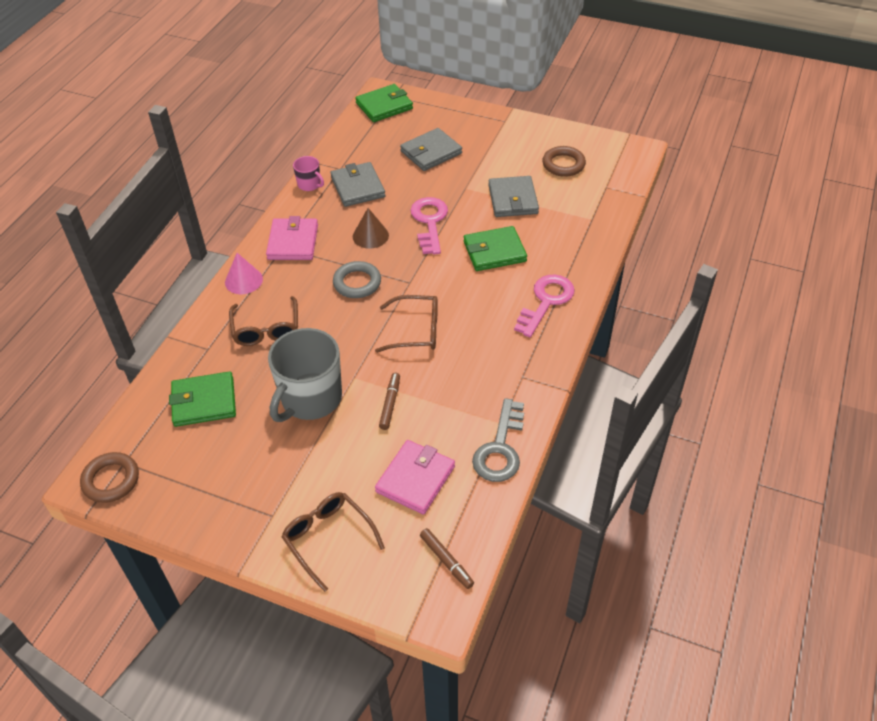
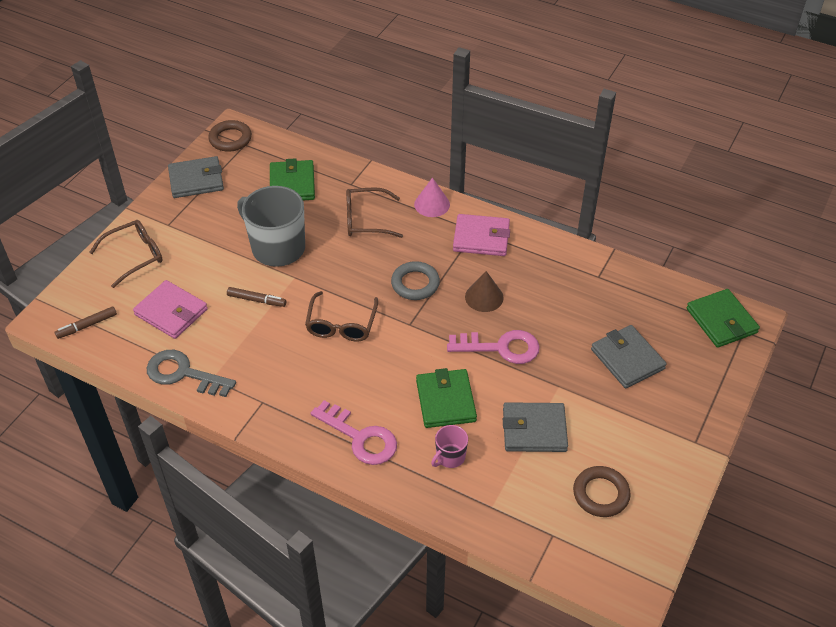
camera: 95 degrees right, 0 degrees up
(309, 184) = (571, 251): pink mug -> pink mug (450, 457)
(358, 187) = (565, 290): grey wallet -> grey wallet (196, 180)

